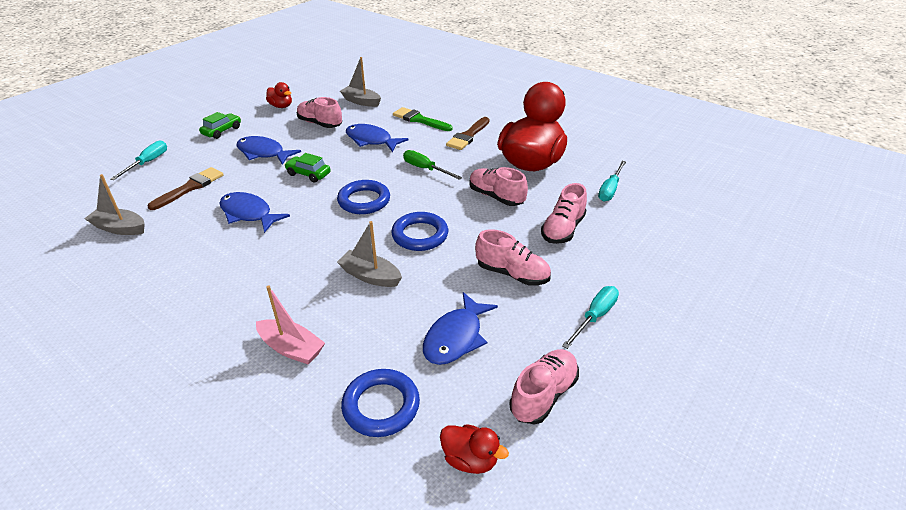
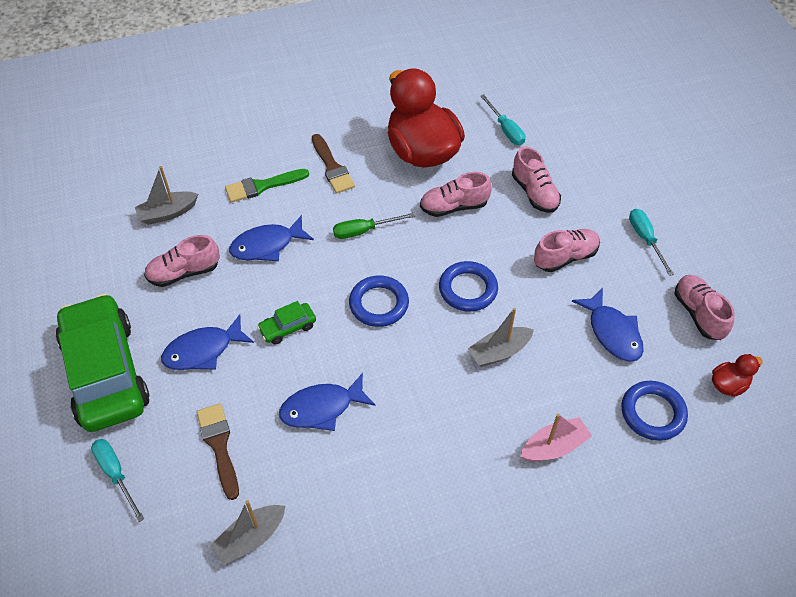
camera: 55 degrees left, 15 degrees up
(222, 131) = (106, 372): green car -> green car, size x2.48
(281, 106) = (99, 291): red duck -> none

